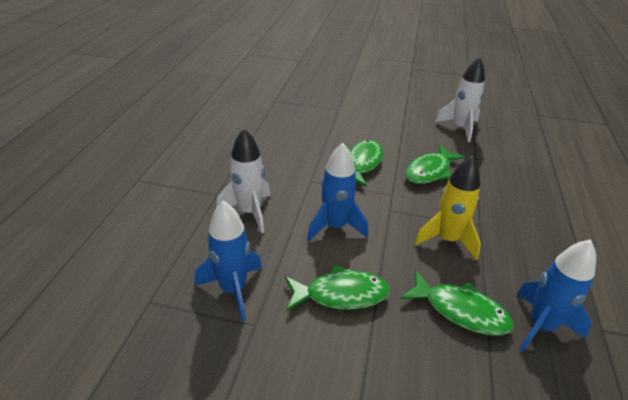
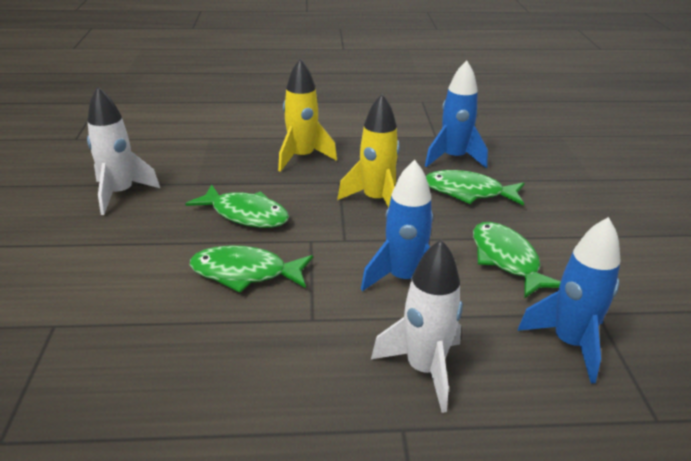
camera: 105 degrees left, 5 degrees down
(460, 310) = (468, 192): green fish -> green fish turned 90 degrees counterclockwise
(524, 212) = (302, 157): none -> yellow rocket

